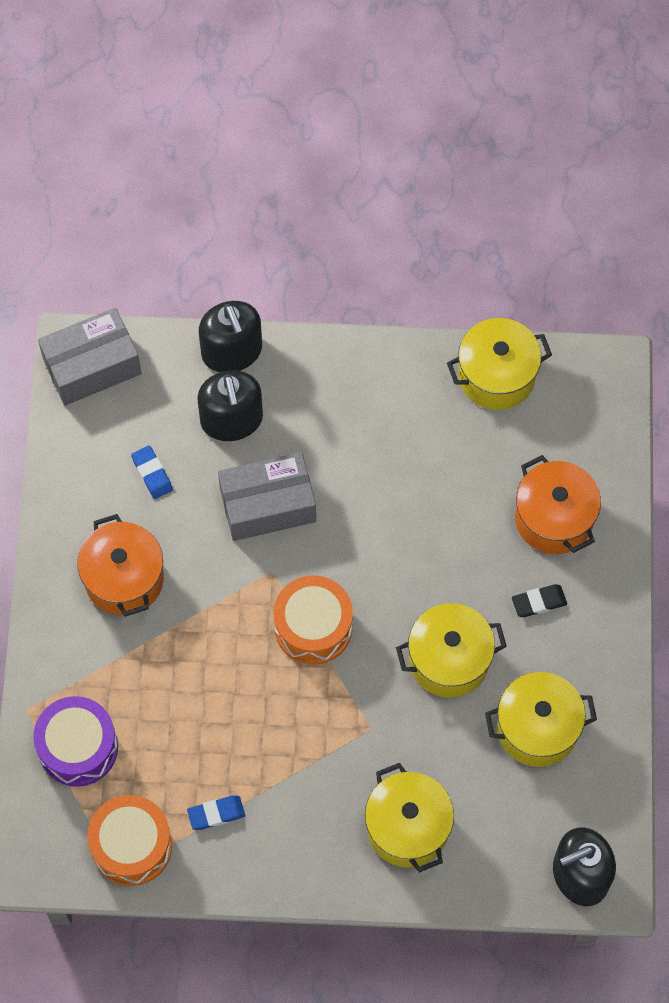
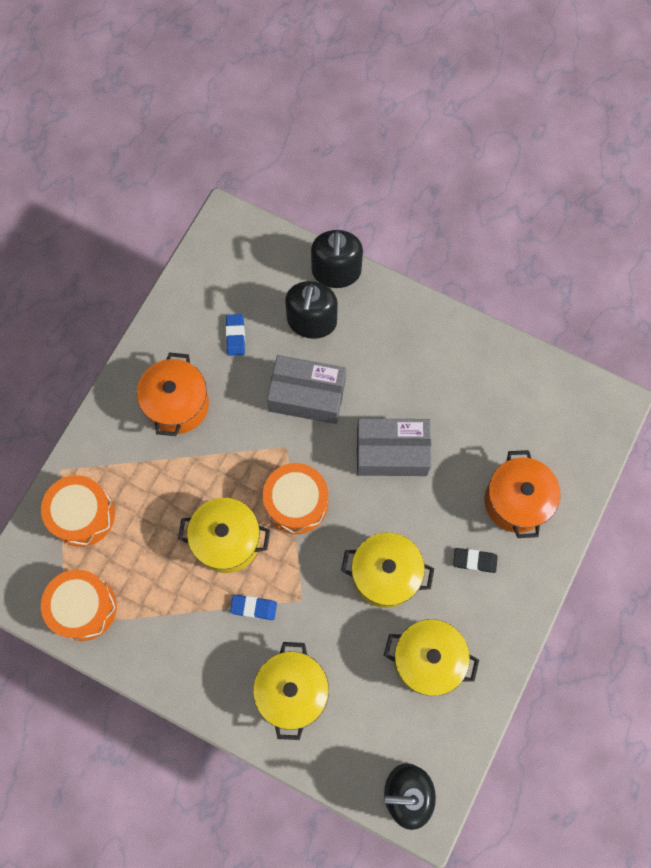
camera: 25 degrees right, 5 degrees up
(78, 747) = (83, 515): purple drum -> orange drum
(92, 366) = (231, 239): grey box -> grey box (391, 452)
(216, 814) = (156, 612): blue eraser -> blue eraser (253, 607)
(496, 376) = (523, 373): yellow pot -> yellow pot (227, 540)

